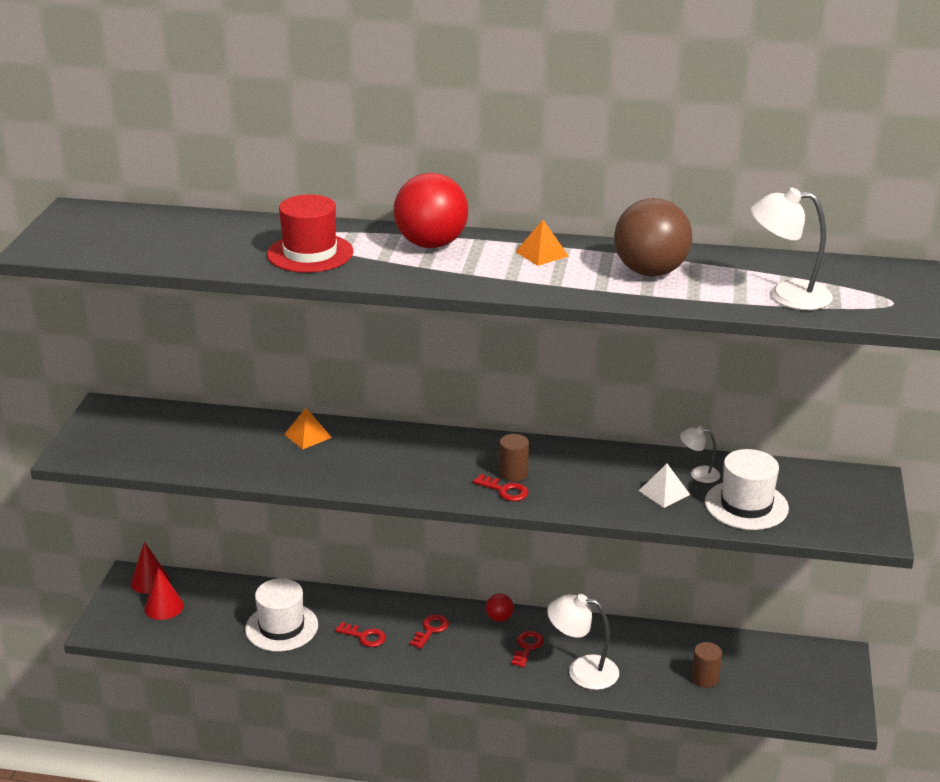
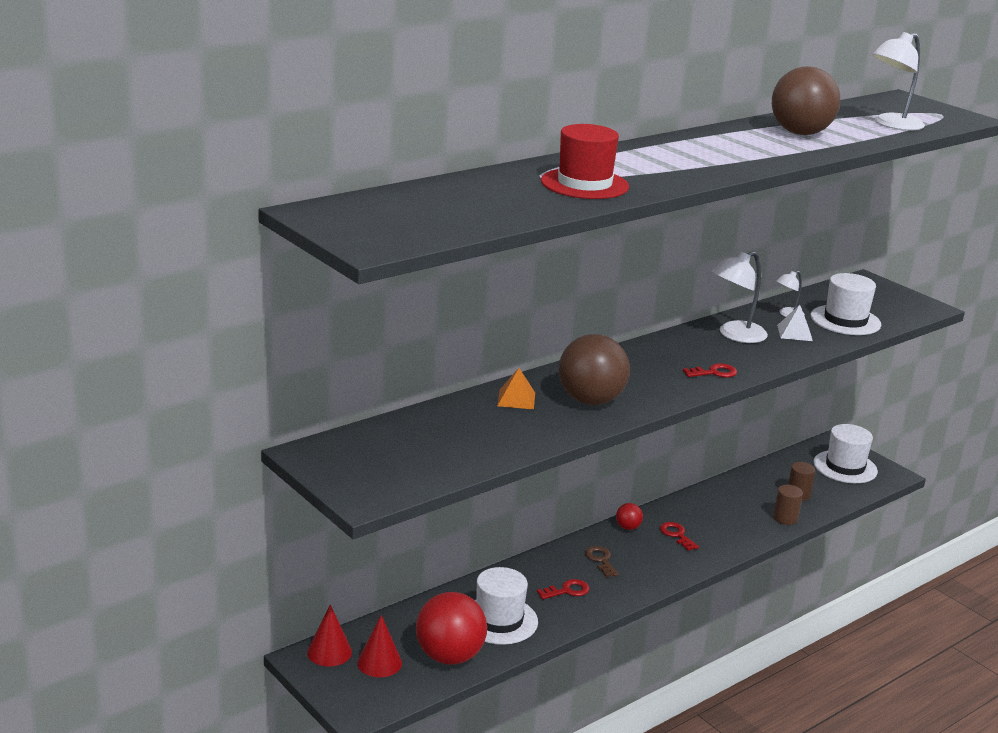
camera: 50 degrees left, 5 degrees down
(356, 463) = (590, 401): none -> brown ball
(431, 244) = (641, 155): red ball -> red ball (449, 656)
(431, 630) = (601, 560): red key -> brown key
(513, 473) = (696, 361): brown cylinder -> brown cylinder (785, 518)
(542, 254) = (718, 141): orange pyramid -> none
(582, 671) = (731, 530): white lamp -> white lamp (735, 335)
(806, 682) = (845, 467): none -> white hat

